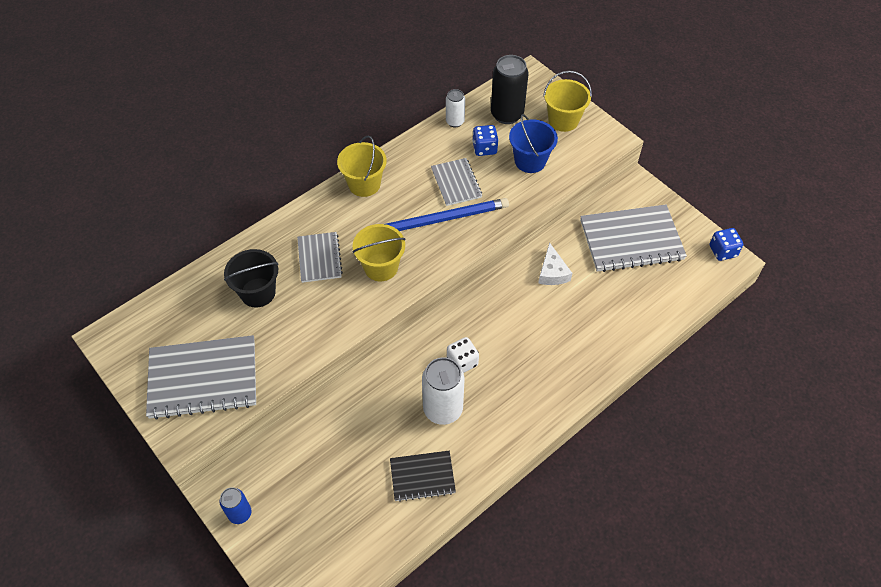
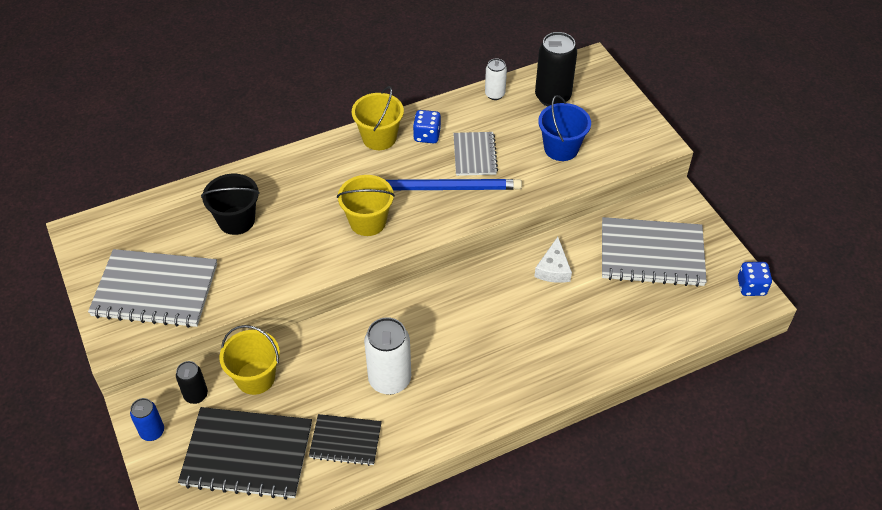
camera: 15 degrees right, 5 degrees down
(269, 467) = (196, 395): none -> black can
(319, 258) = (309, 200): grey notebook -> none
(337, 512) = (247, 454): none -> black notebook
(462, 362) = (426, 337): white dice -> none
(484, 148) = (517, 126): blue dice -> blue dice (427, 135)
(563, 120) = (611, 114): yellow bucket -> yellow bucket (255, 377)

